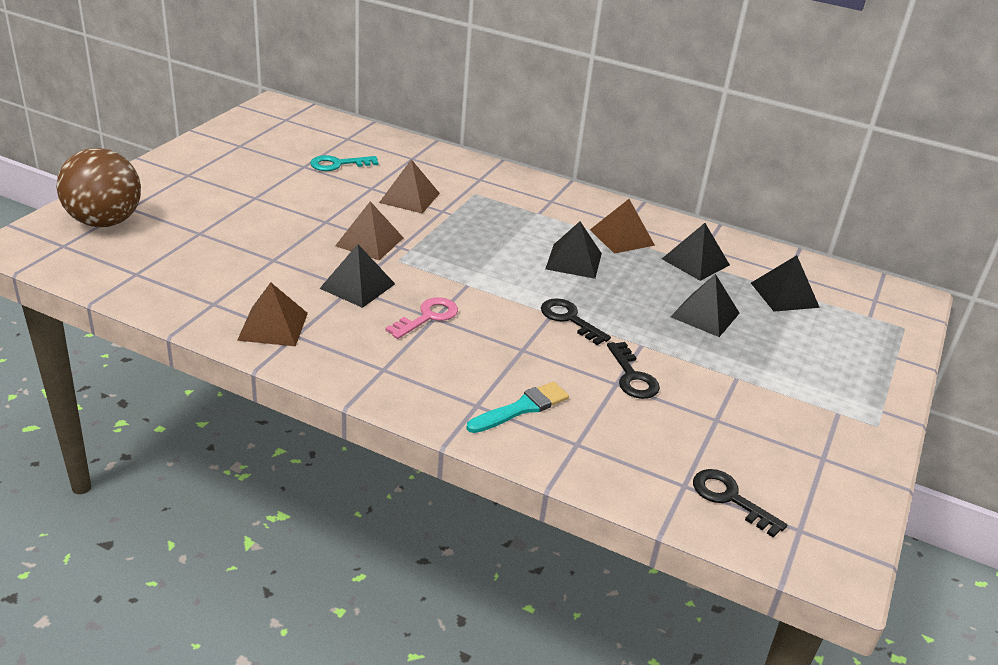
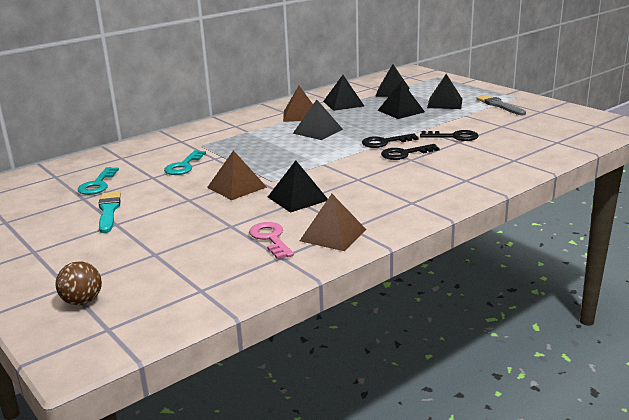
camera: 60 degrees left, 10 degrees down
(105, 222) = (82, 301): brown ball -> brown ball, size x0.50
(409, 198) = (184, 166): brown pyramid -> turquoise key
(428, 317) = (356, 180): pink key -> pink key (271, 238)
(521, 408) = (474, 168): turquoise brush -> turquoise brush (109, 211)
(730, 498) = (570, 134): black key -> black key (405, 154)
(775, 350) = (444, 103): none -> black pyramid
(813, 408) = (499, 105): none -> grey brush

